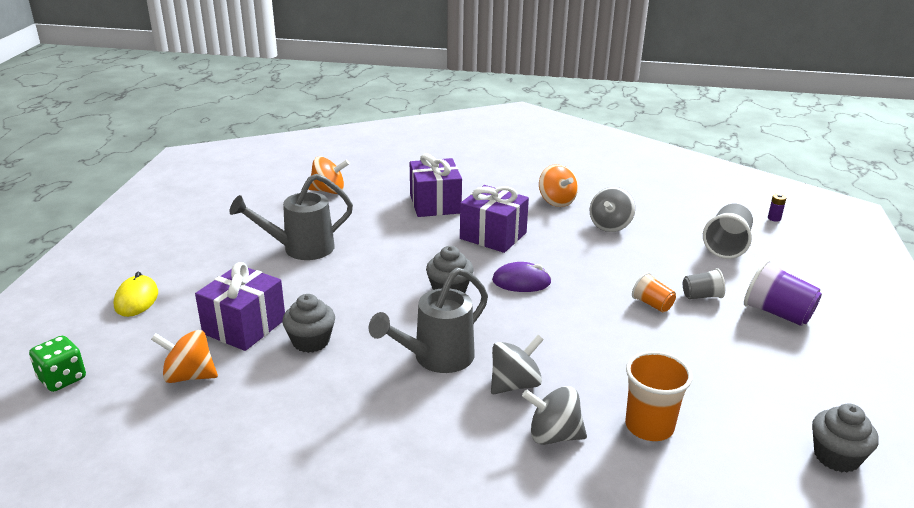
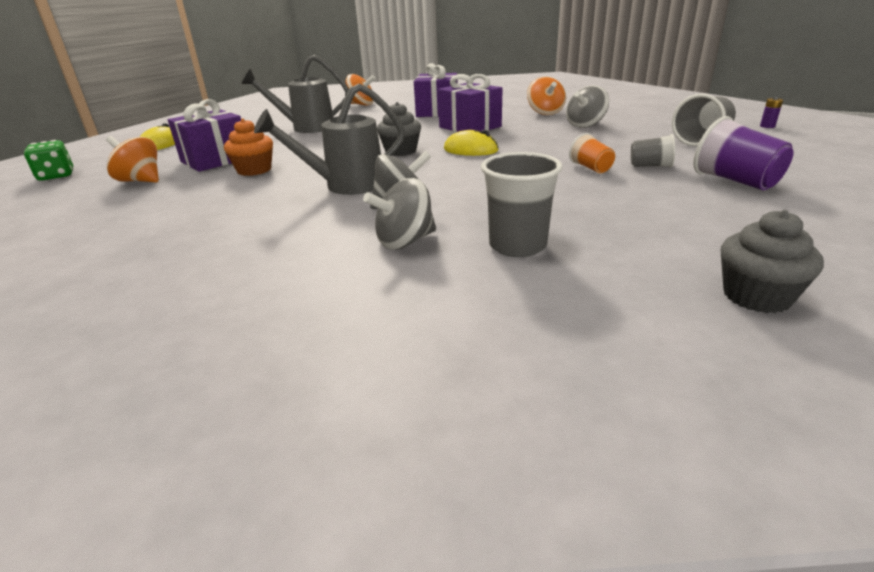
camera: 20 degrees right, 0 degrees up
(311, 341) = (254, 170): grey cupcake -> orange cupcake
(521, 281) = (470, 150): purple mouse -> yellow mouse
(553, 435) = (405, 242): grey spinning top -> grey spinning top turned 60 degrees counterclockwise
(649, 426) = (517, 246): orange cup -> grey cup

